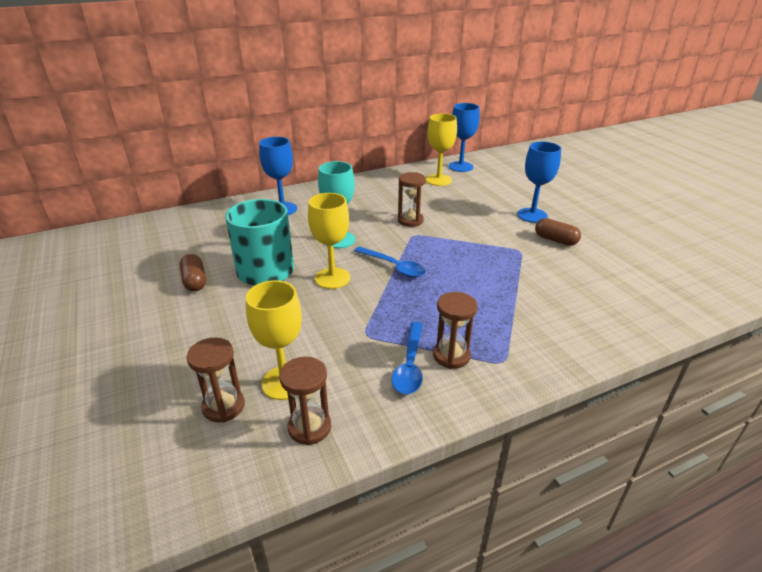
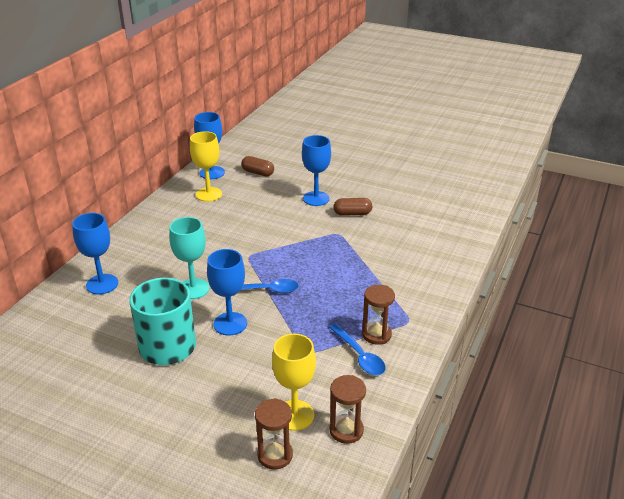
camera: 40 degrees left, 0 degrees up
(195, 281) = (116, 388): brown capsule -> brown capsule (258, 173)
(332, 278) = (230, 324): yellow goblet -> blue goblet
(410, 220) = (230, 244): brown hourglass -> none

